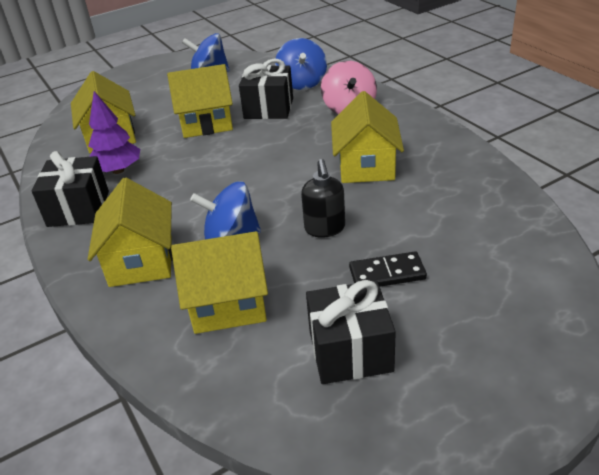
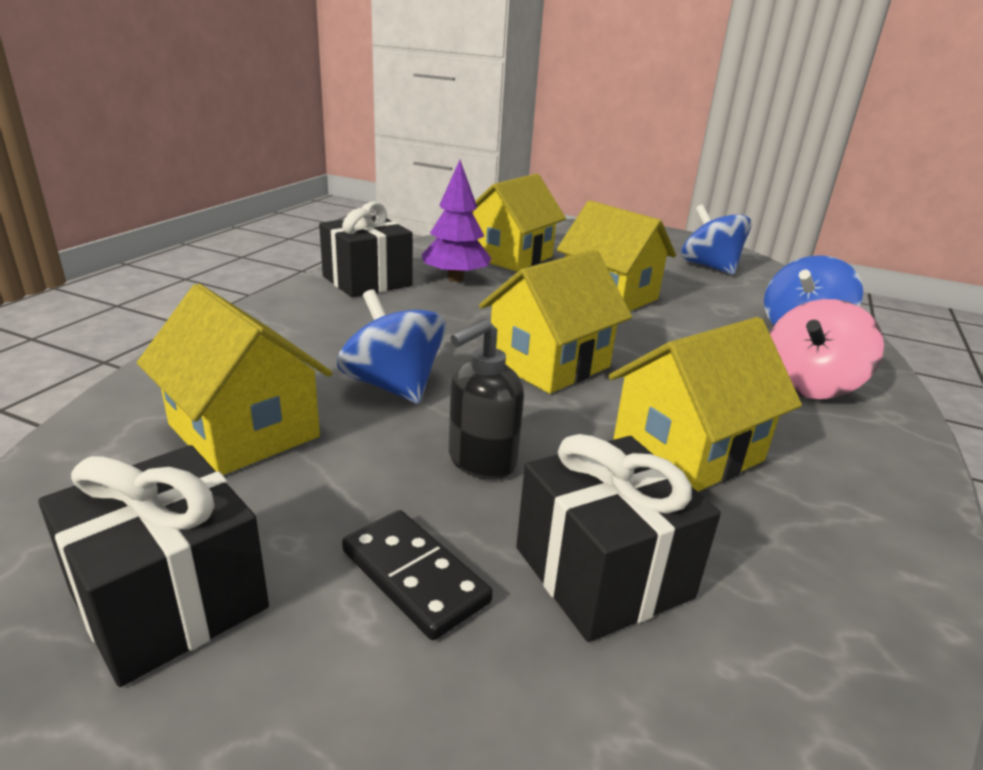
camera: 50 degrees right, 10 degrees down
(141, 261) = (298, 343): yellow house -> yellow house (549, 364)
(268, 108) = (703, 324): black gift -> black gift (602, 572)

